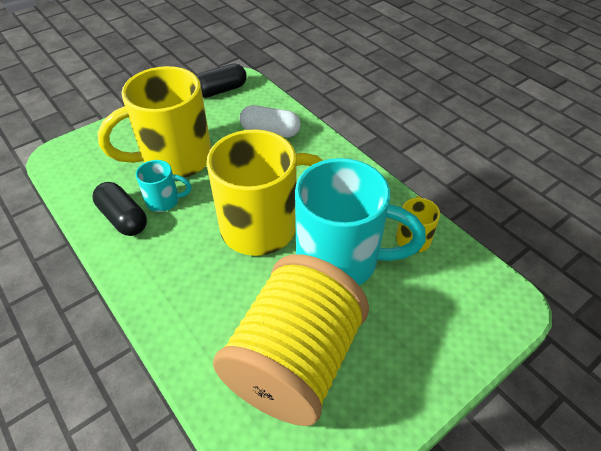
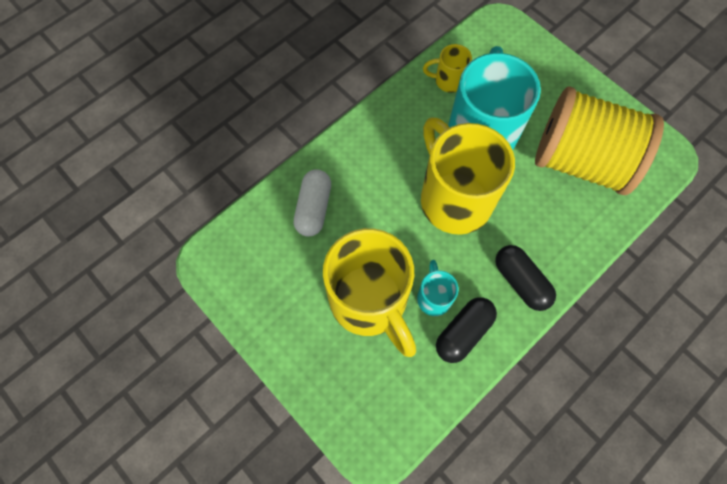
camera: 95 degrees left, 20 degrees up
(220, 90) = (235, 276): black capsule -> black capsule (521, 282)

